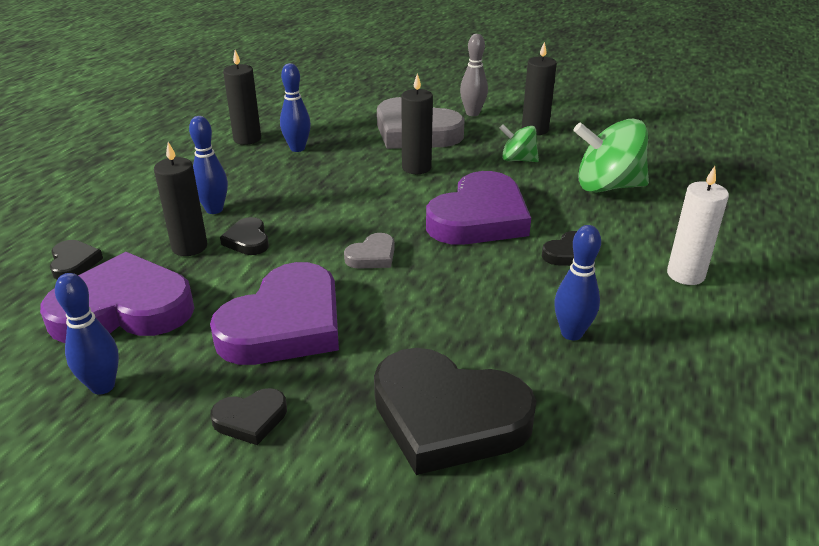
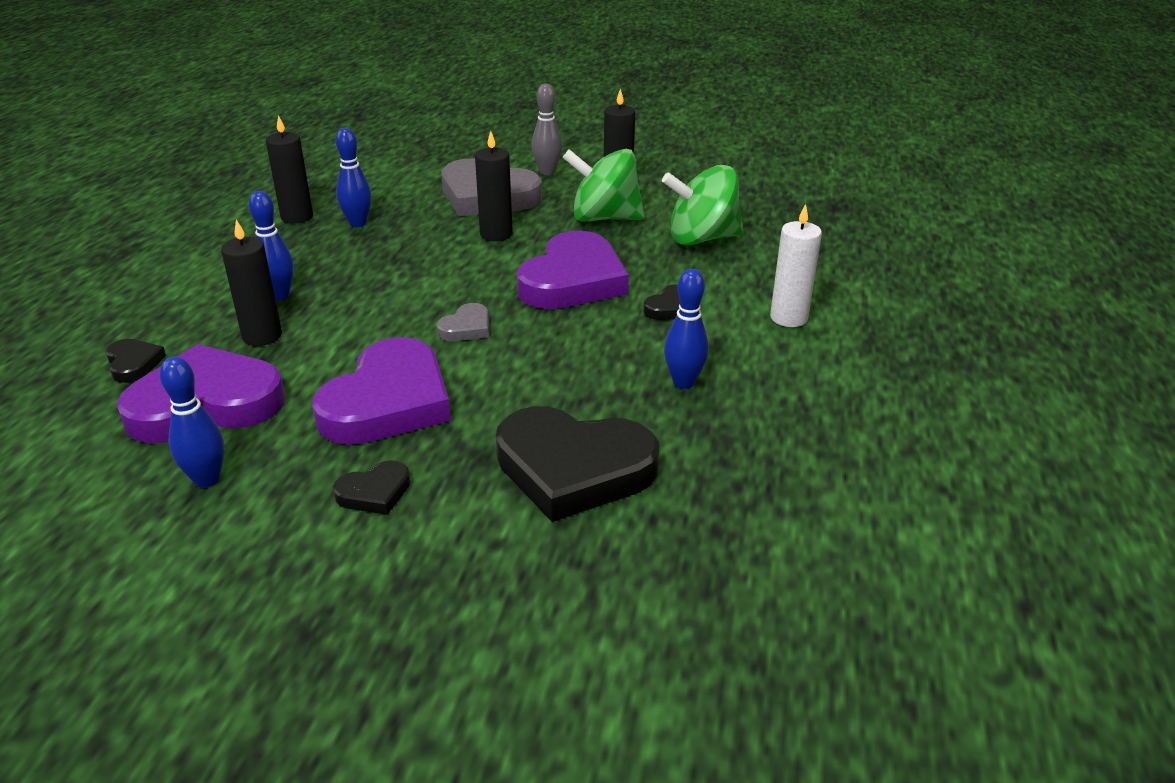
camera: 10 degrees left, 0 degrees up
(248, 240) = (326, 324): black heart -> none
(518, 160) = (604, 218): green spinning top -> green spinning top, size x1.79

